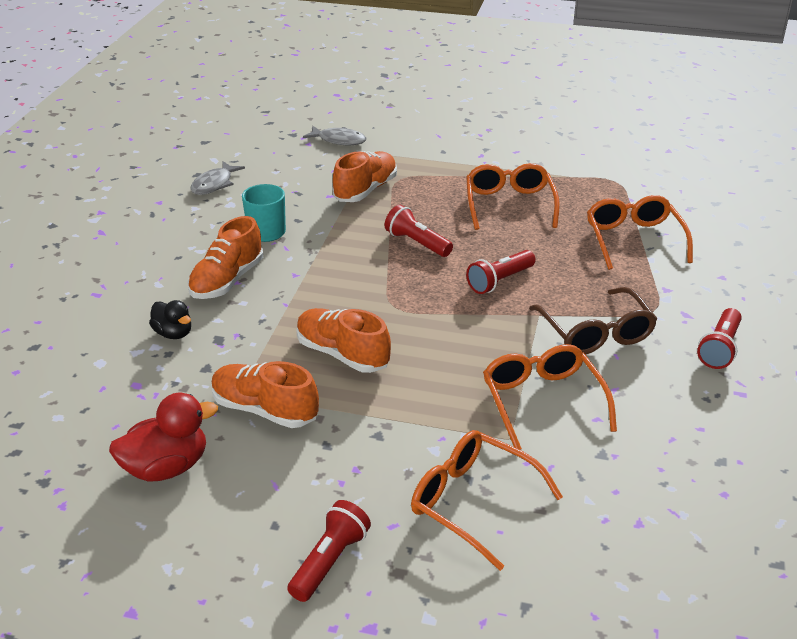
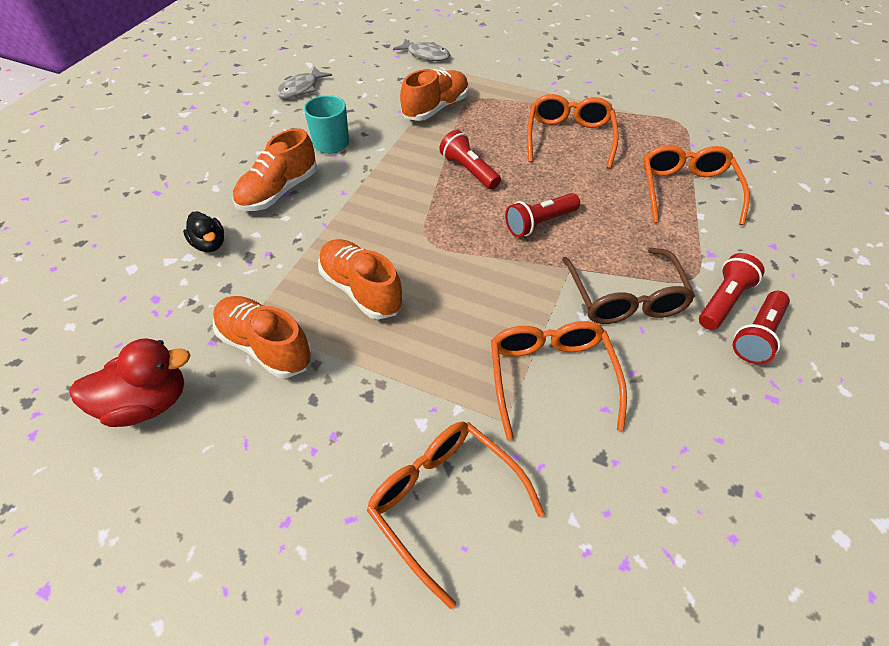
camera: 10 degrees right, 15 degrees up
(330, 561) = (269, 558): red flashlight -> red flashlight (723, 301)

